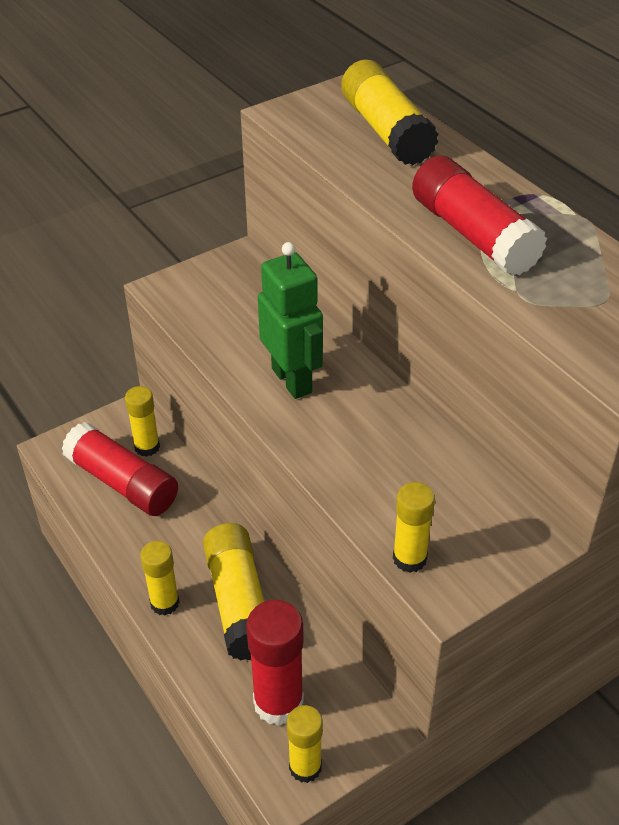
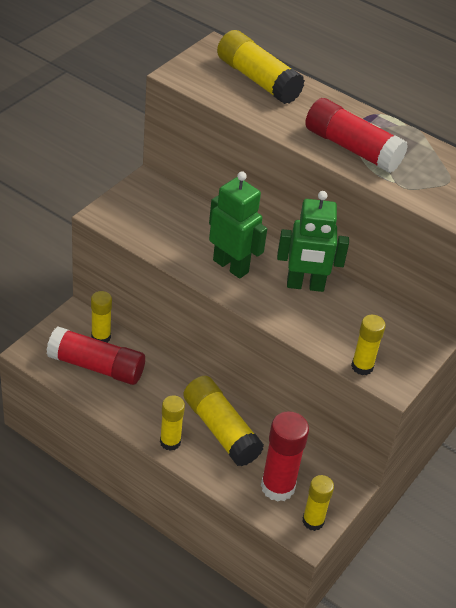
camera: 25 degrees left, 0 degrees up
(382, 425) = (305, 285): none -> green robot

